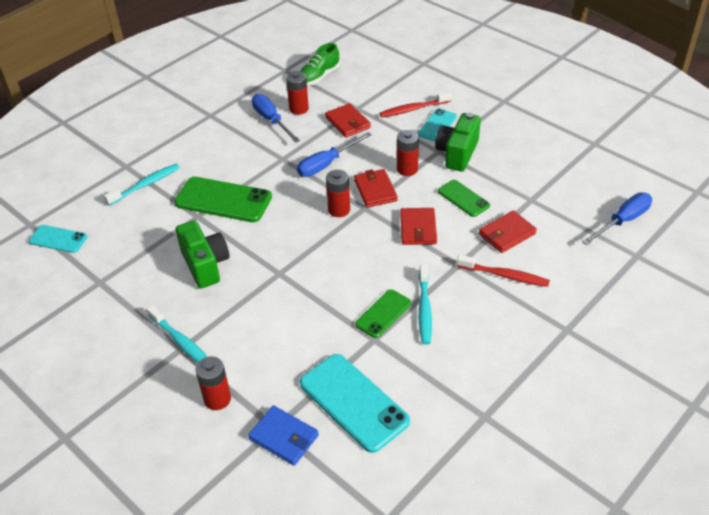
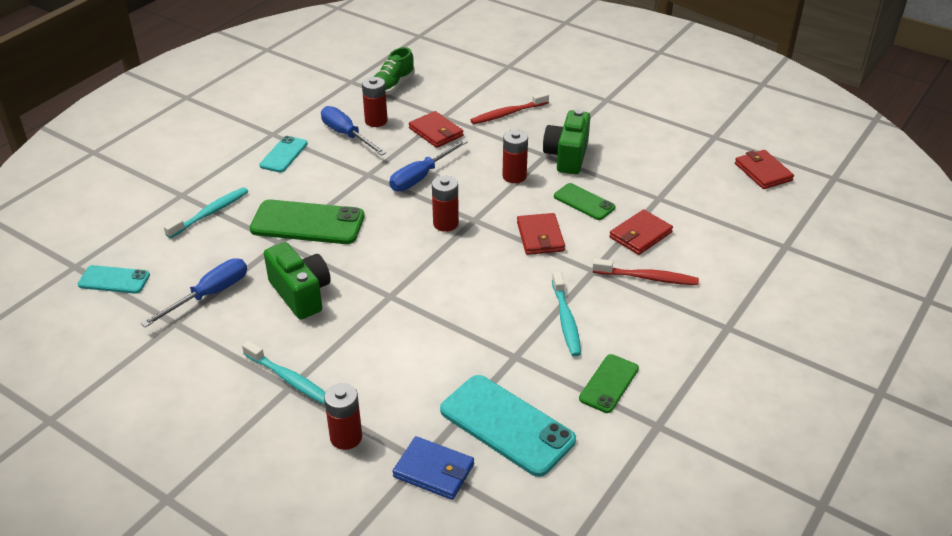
camera: 10 degrees left, 5 degrees down
(375, 190) = (483, 200): red wallet -> red wallet (763, 172)
(383, 313) = (520, 328): green phone -> green phone (609, 384)
(437, 125) = (538, 129): turquoise phone -> turquoise phone (283, 154)
(623, 221) = (763, 213): blue screwdriver -> blue screwdriver (209, 295)

